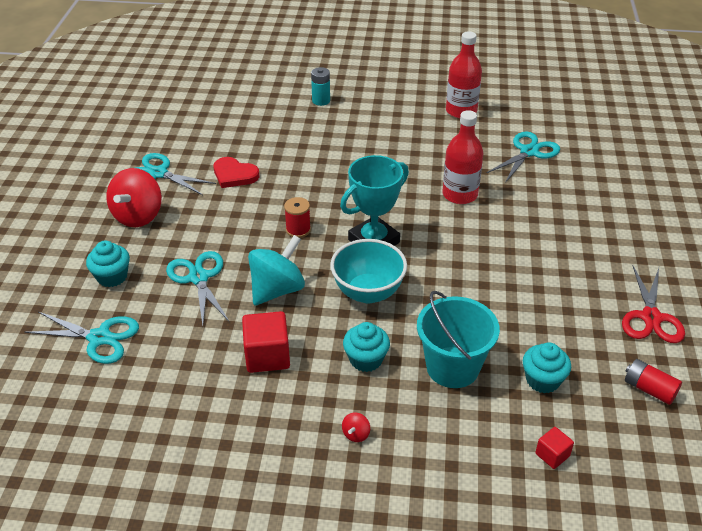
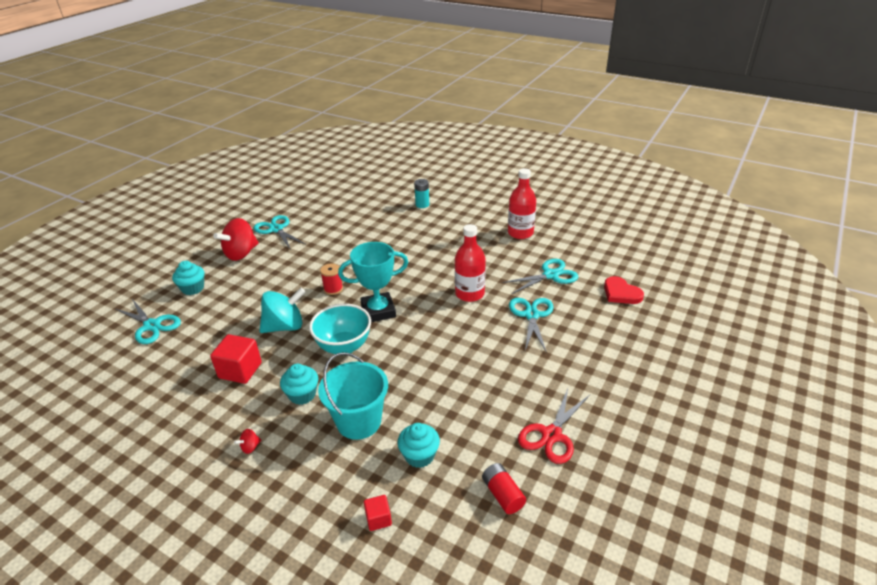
camera: 25 degrees right, 5 degrees down
(199, 278) = (243, 304): turquoise scissors -> turquoise scissors (531, 315)
(234, 175) = (323, 241): red heart -> red heart (621, 293)

